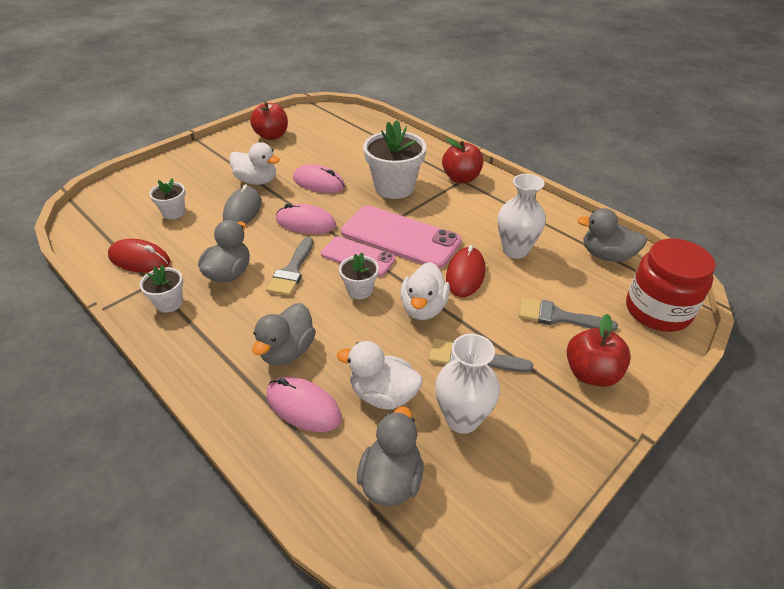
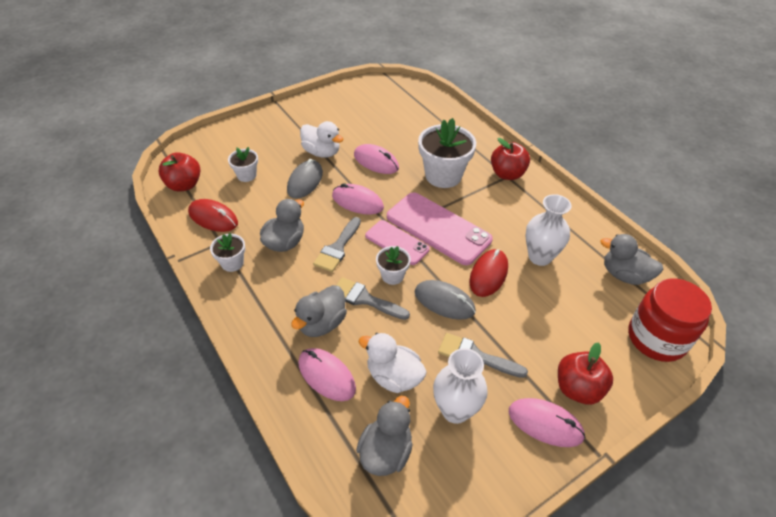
camera: 10 degrees right, 5 degrees up
(272, 136) = (342, 106): red apple -> red apple (184, 185)
(423, 308) = (444, 302): white duck -> grey mouse
(558, 317) = (562, 329): grey brush -> grey brush (365, 299)
(566, 416) = (545, 424): none -> pink mouse

